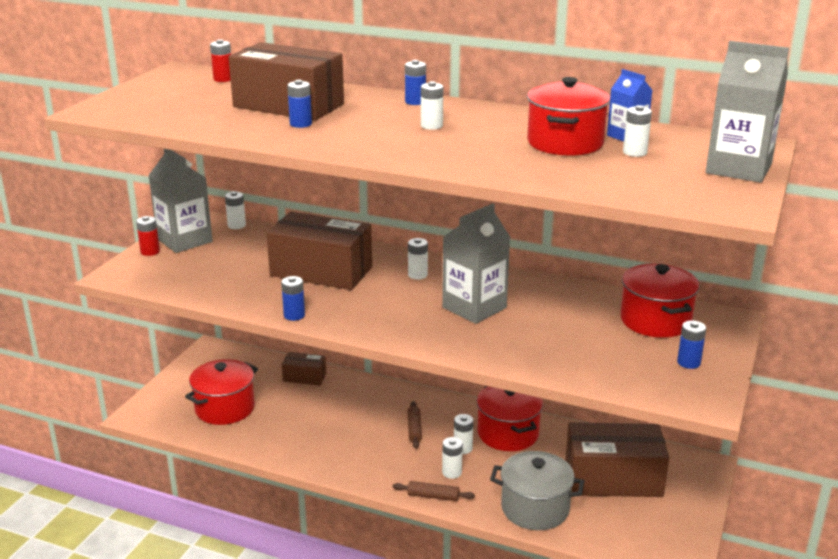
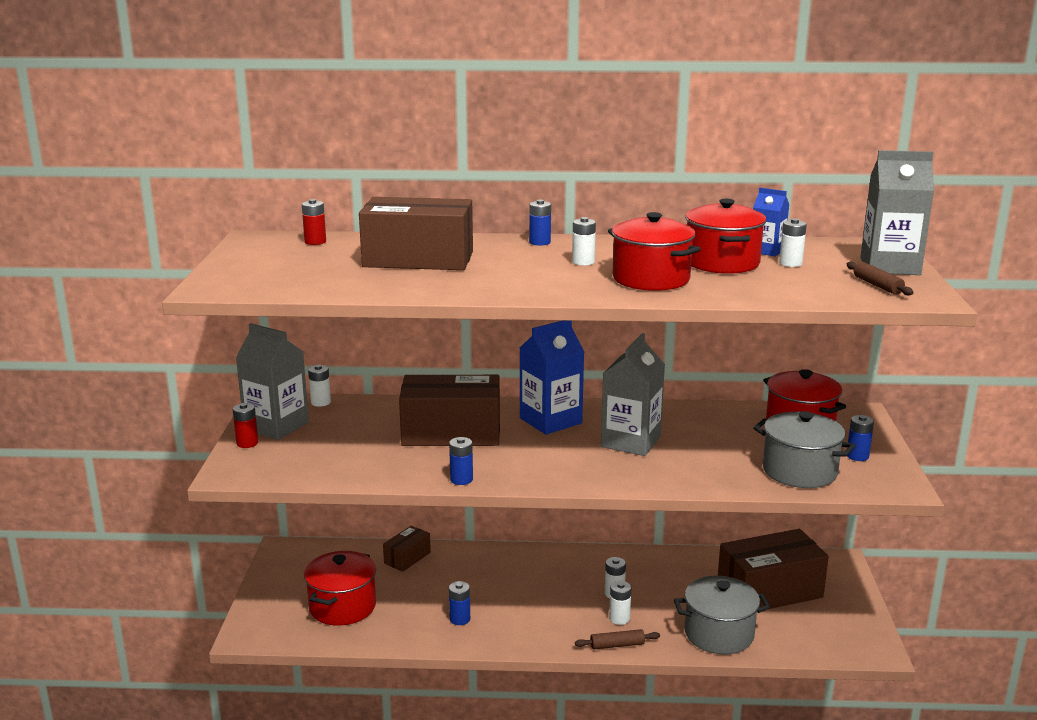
camera: 20 degrees left, 5 degrees down
(300, 124) = (453, 275): blue battery -> blue battery (460, 619)
(304, 377) = (407, 558): brown box -> brown box turned 45 degrees counterclockwise
(414, 429) = (555, 585): brown rolling pin -> brown rolling pin (877, 285)
(417, 275) = (550, 421): white battery -> blue carton
(508, 433) = (647, 571): red pot -> red pot (651, 279)
(614, 367) = (799, 471): none -> grey pot

